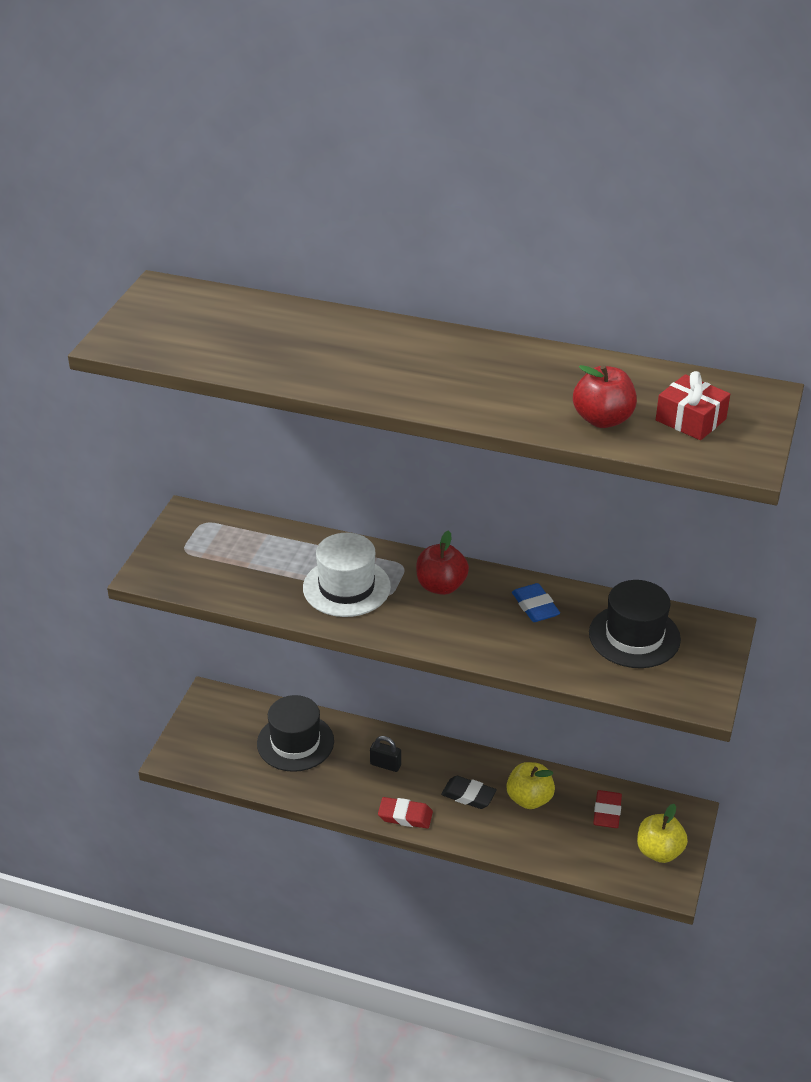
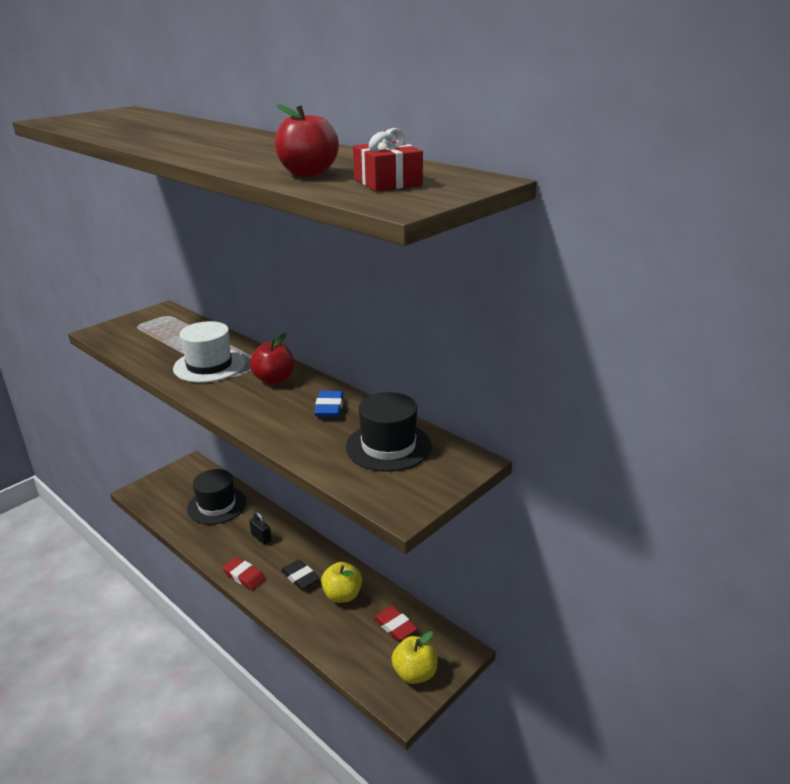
camera: 25 degrees right, 10 degrees down
(607, 812) = (395, 626): red eraser -> red eraser turned 75 degrees counterclockwise

